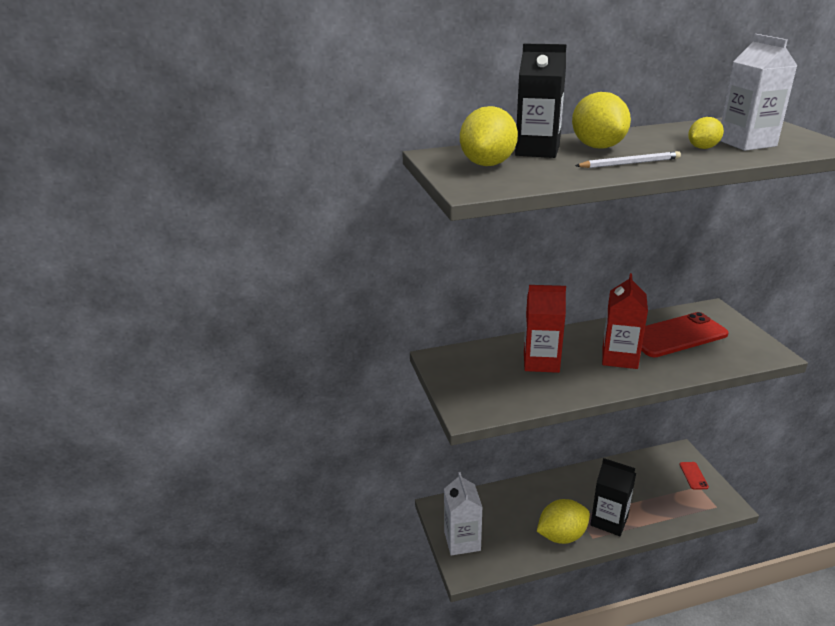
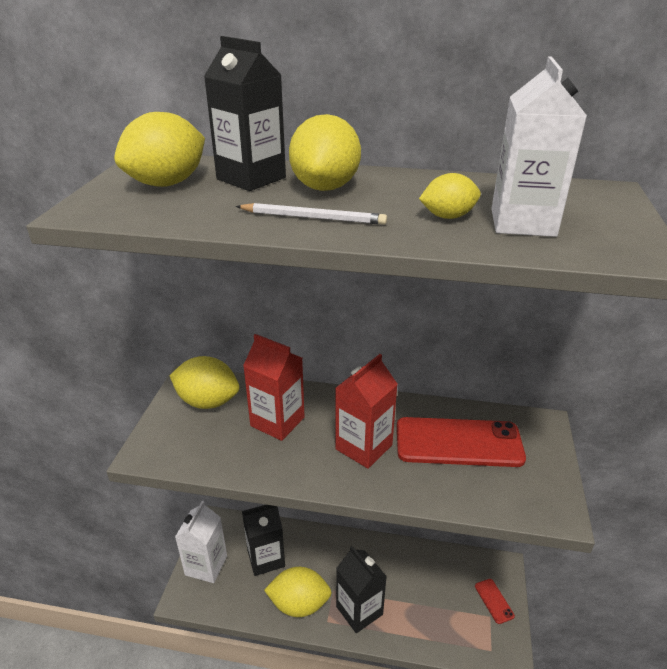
camera: 25 degrees right, 5 degrees up
(471, 366) = (207, 402): none -> yellow lemon
(506, 516) = (266, 558): none -> black carton
(693, 475) = (494, 601): red phone -> red phone turned 45 degrees counterclockwise

